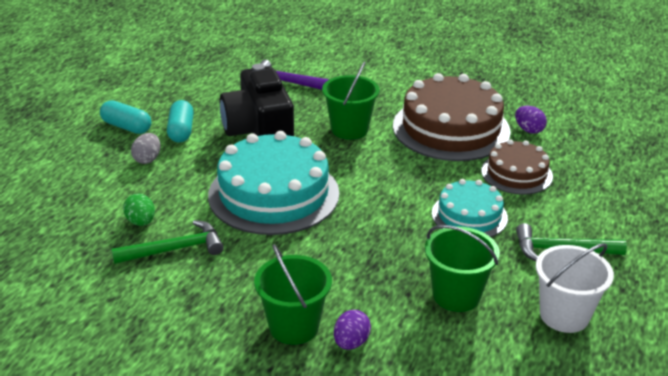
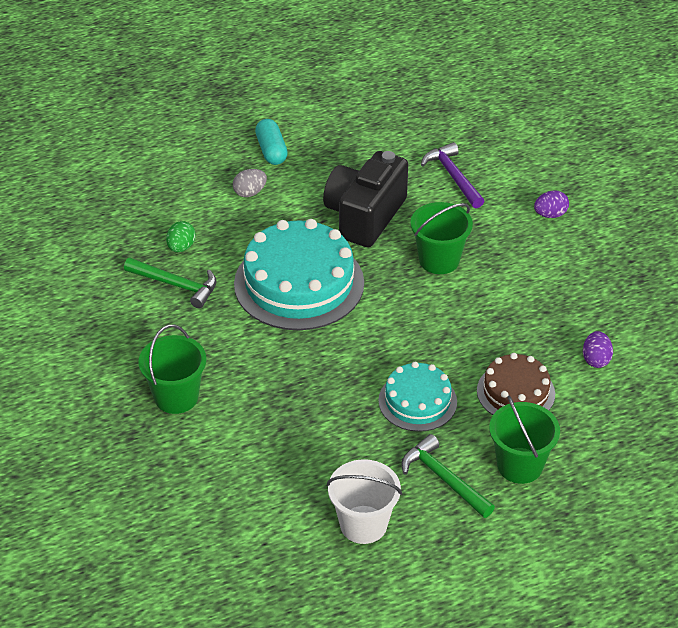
camera: 45 degrees right, 10 degrees up
(181, 131) = (306, 179): turquoise capsule -> none
(351, 343) = (195, 434): purple egg -> purple egg (550, 214)
(451, 128) = (527, 313): brown cake -> none
(456, 295) = (311, 454): green bucket -> green bucket (519, 465)

